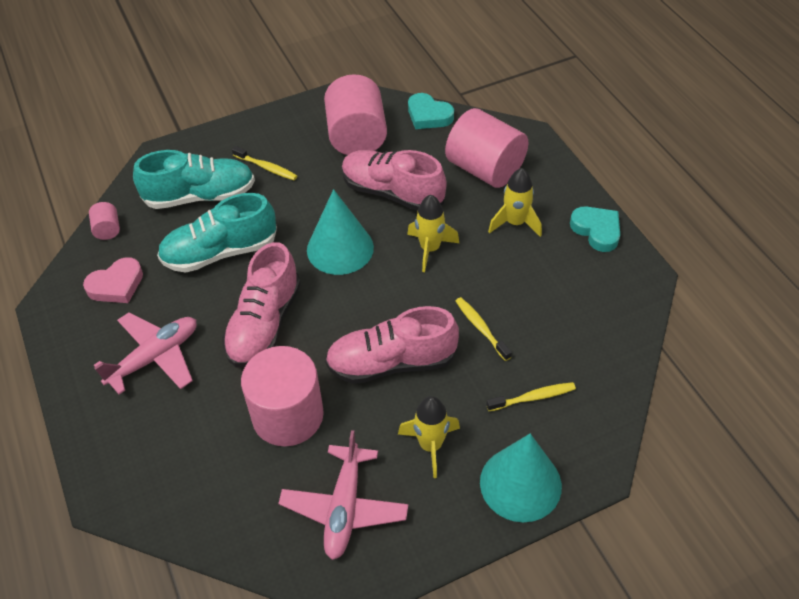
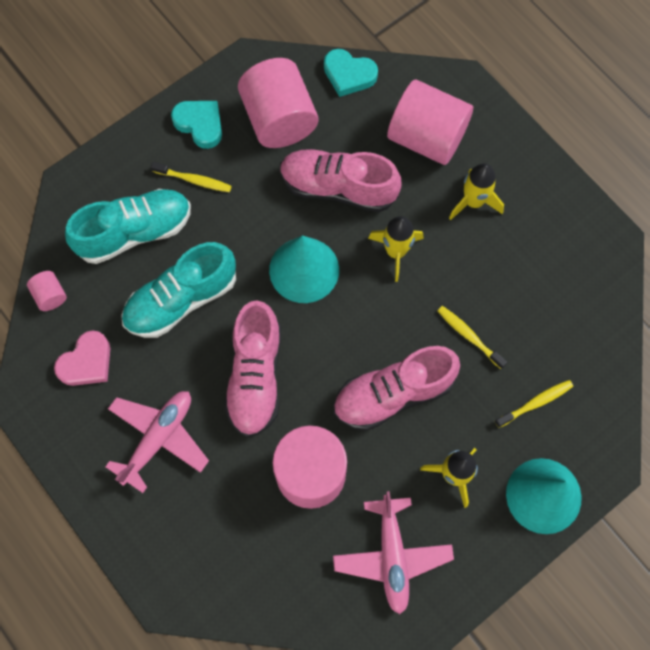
camera: 15 degrees left, 20 degrees up
(596, 230) = (556, 195): turquoise heart -> turquoise heart (200, 124)

